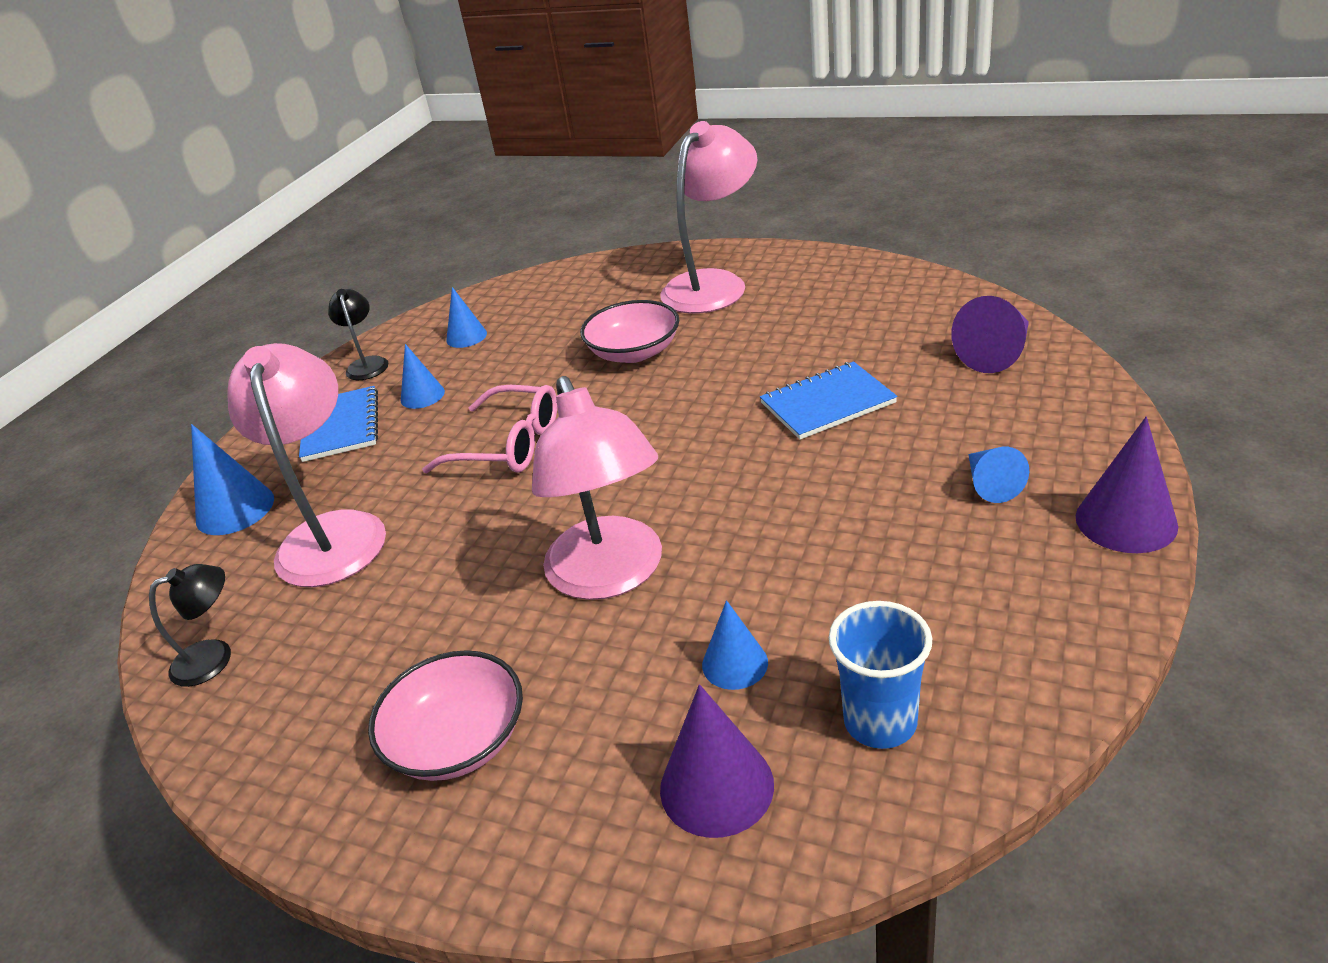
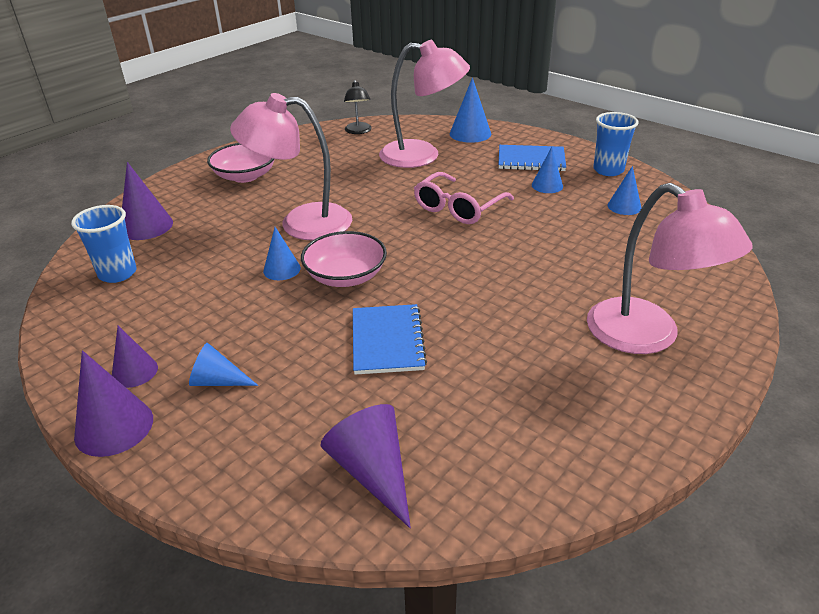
camera: 105 degrees right, 0 degrees up
(367, 364) = (608, 170): black lamp -> blue cup
(634, 352) = (543, 270): pink bowl -> pink bowl (345, 276)
(735, 663) = (200, 244): blue cone -> blue cone (282, 269)
(1043, 557) = (134, 371): none -> purple cone

